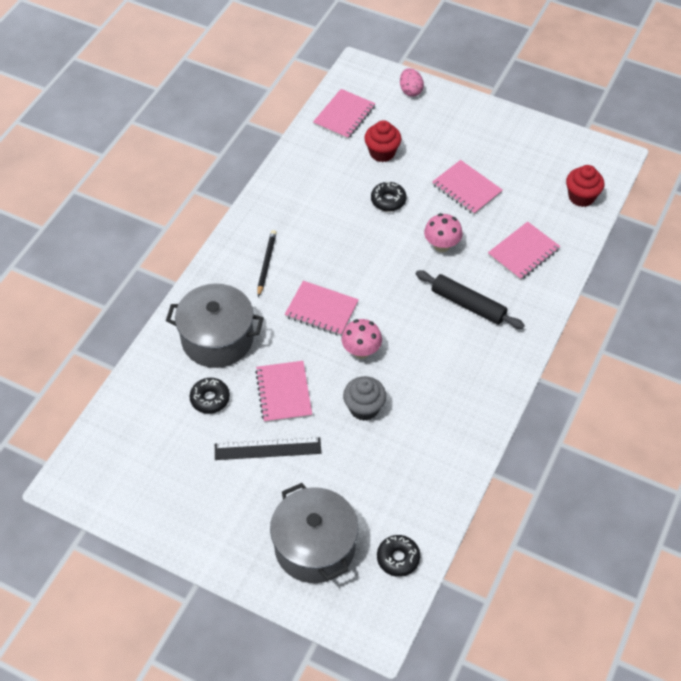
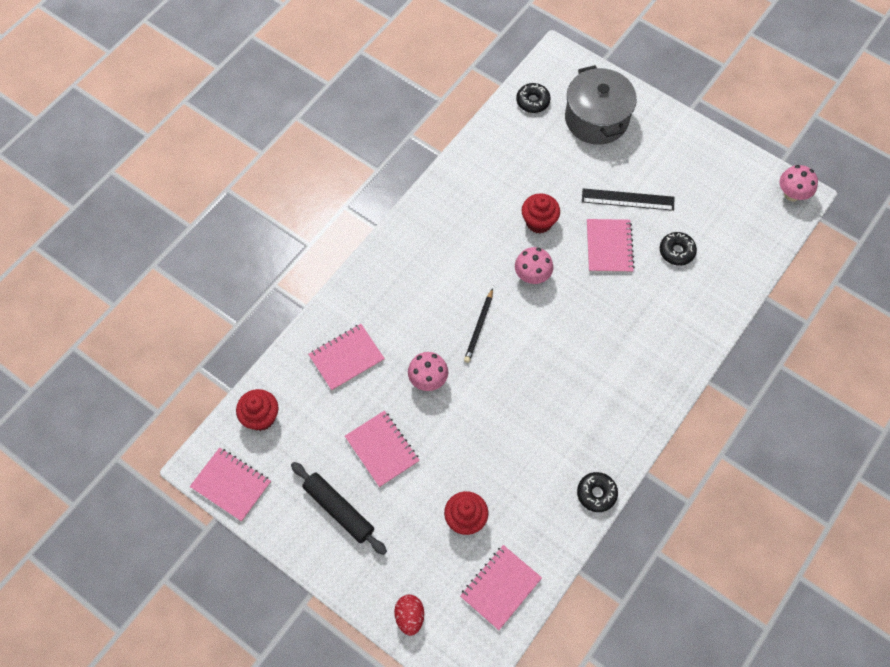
camera: 170 degrees left, 10 degrees up
(76, 484) = (792, 194): none -> pink mushroom
(217, 338) = (668, 310): grey pot -> none
(266, 264) = (614, 387): black pencil -> black pencil (479, 327)
(321, 309) = (563, 325): pink notebook -> pink notebook (231, 485)
(364, 408) = (539, 222): grey cupcake -> red cupcake
(388, 200) = (472, 448): black donut -> black donut (596, 493)
(410, 91) = (410, 617): pink egg -> red egg
(468, 305) = (419, 308): black rolling pin -> black rolling pin (338, 510)

